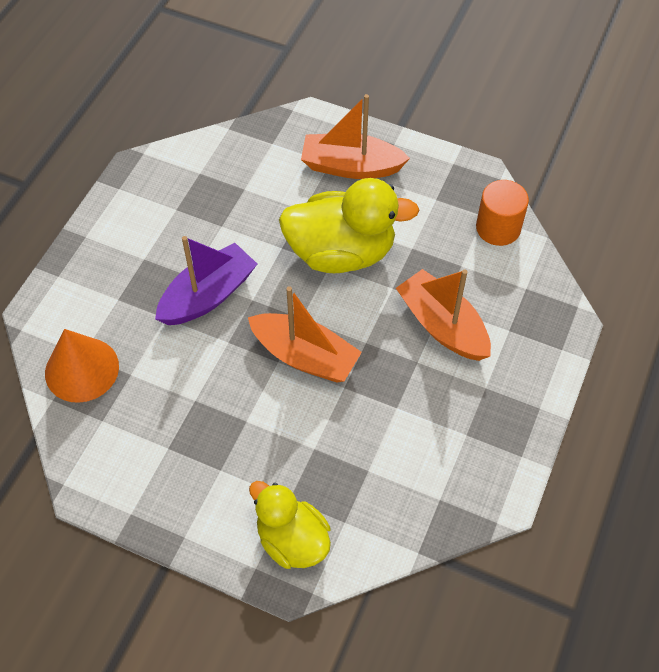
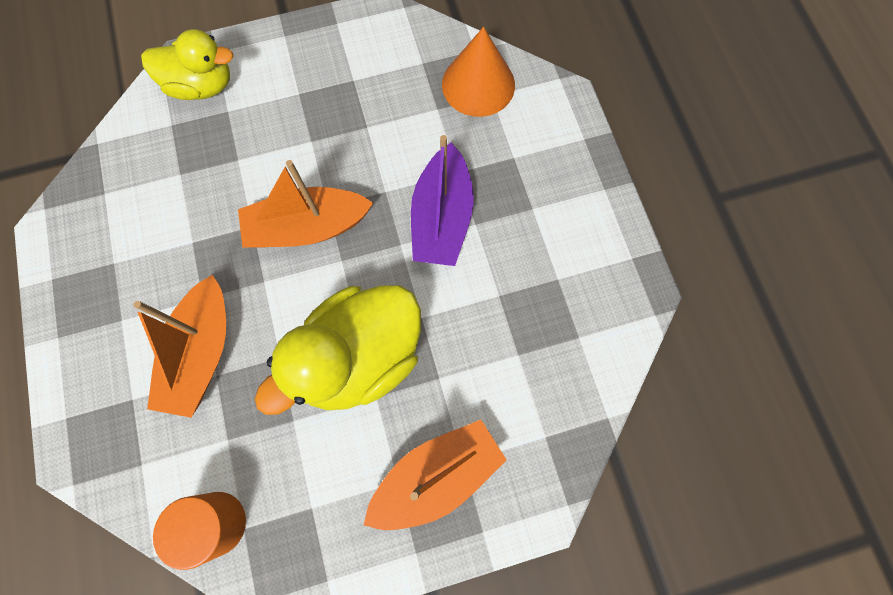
camera: 140 degrees right, 15 degrees up
(442, 325) = (202, 353): orange boat -> orange boat turned 90 degrees clockwise

